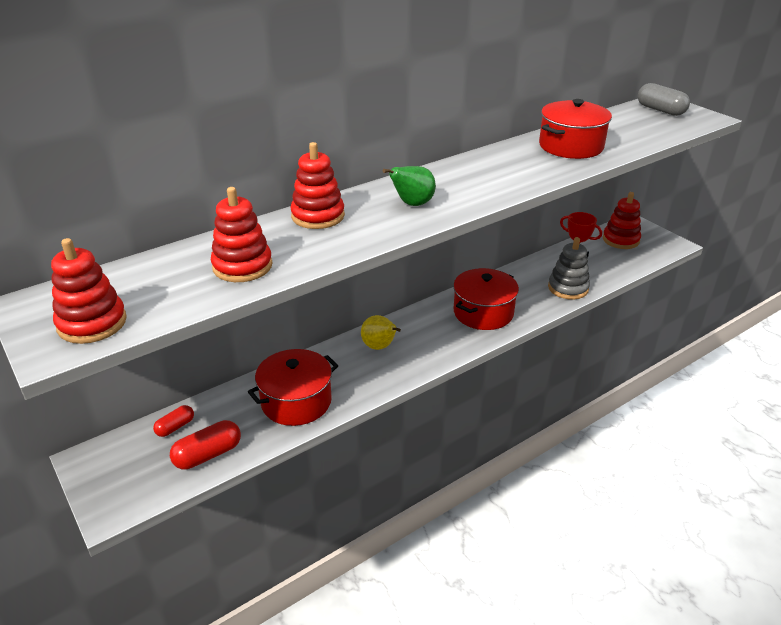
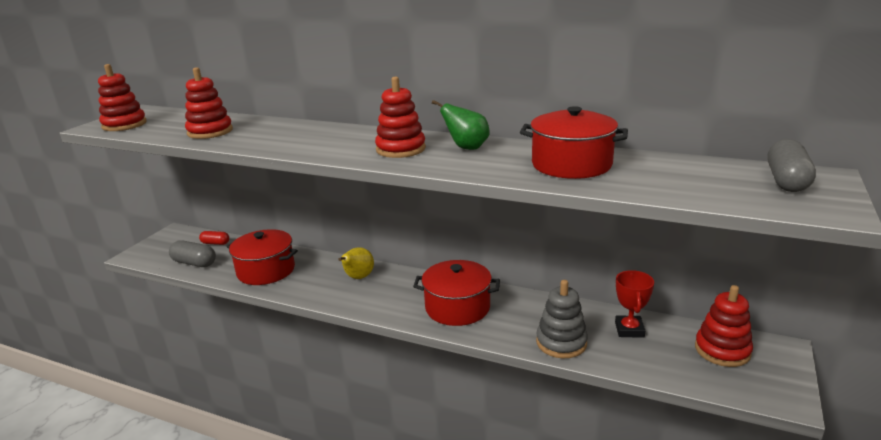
camera: 60 degrees right, 10 degrees down
(208, 455) = (194, 263): red capsule -> grey capsule
(318, 216) = (299, 128): red stacking toy -> red stacking toy (400, 149)
(412, 204) = (351, 144): green pear -> green pear (466, 148)

